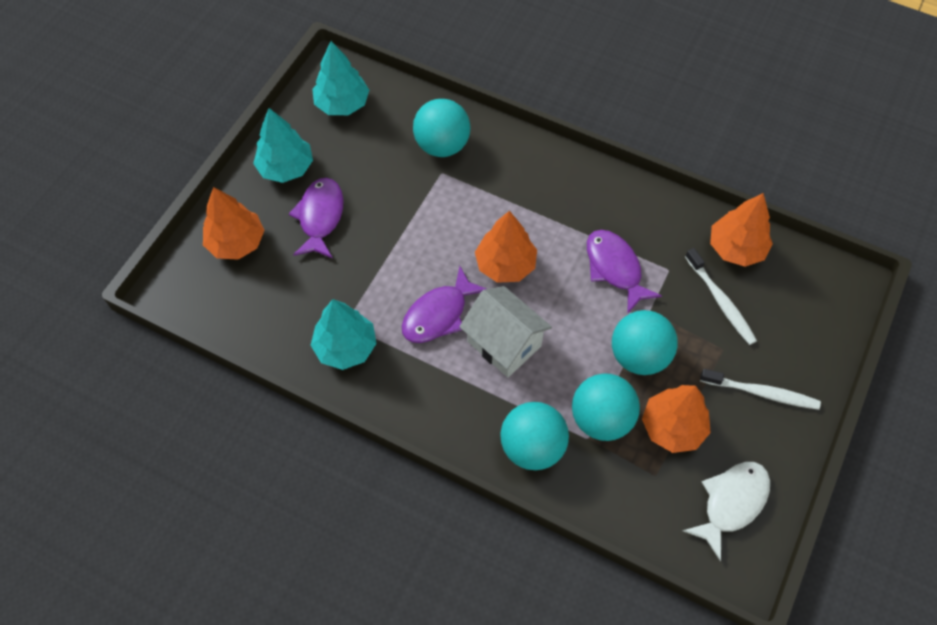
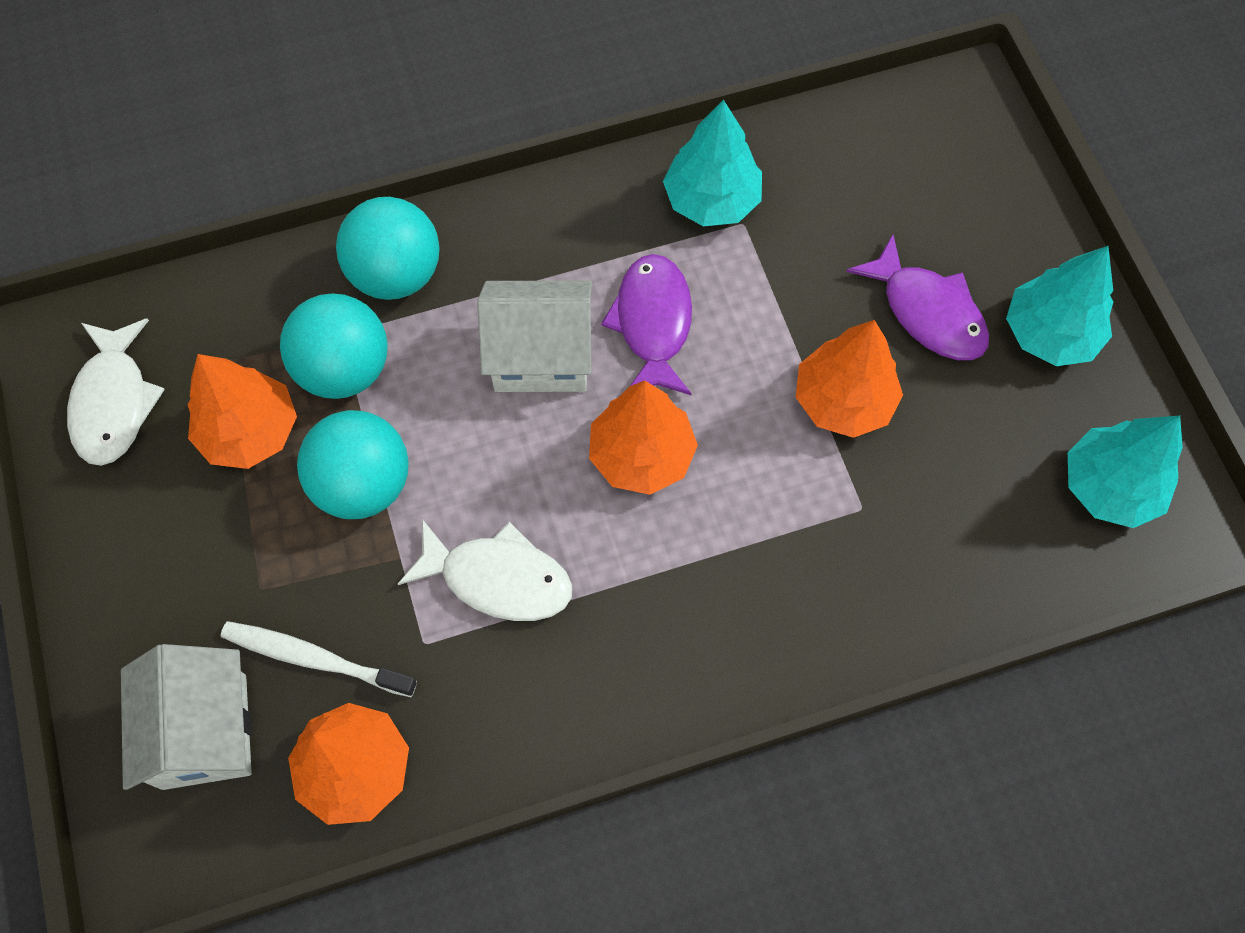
camera: 135 degrees right, 5 degrees up
(236, 242) = (974, 199): orange tree -> orange tree (843, 400)
(442, 145) = (910, 551): turquoise ball -> none
(615, 268) = (498, 578): purple fish -> white fish
(761, 392) = (167, 571): white toothbrush -> none
(790, 311) = (205, 731): none -> white house

